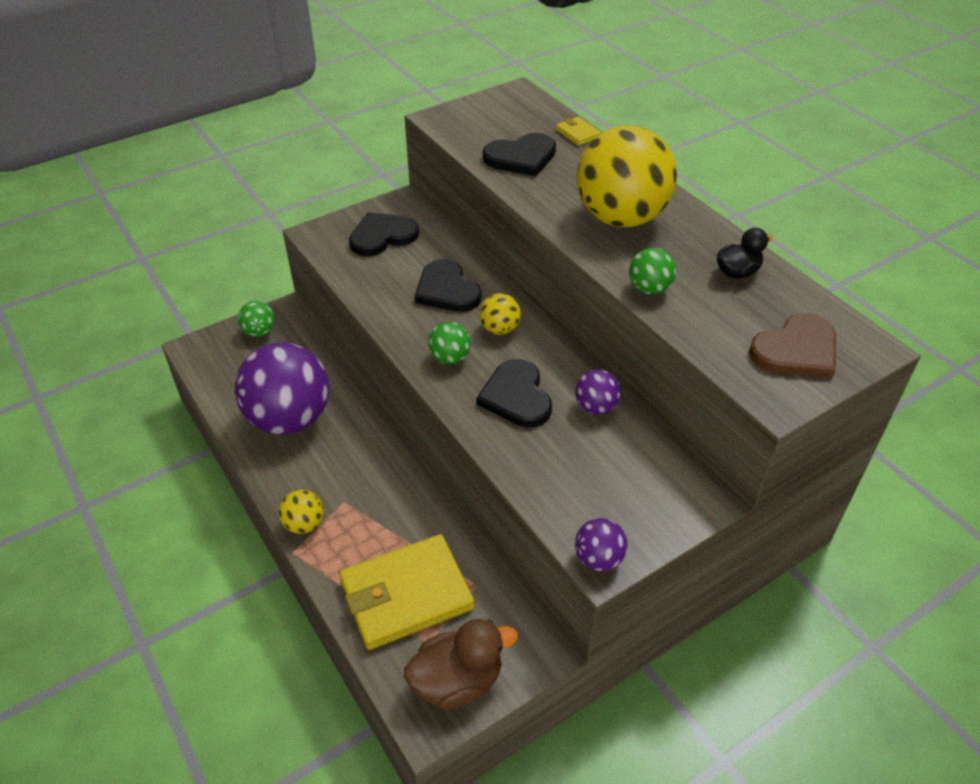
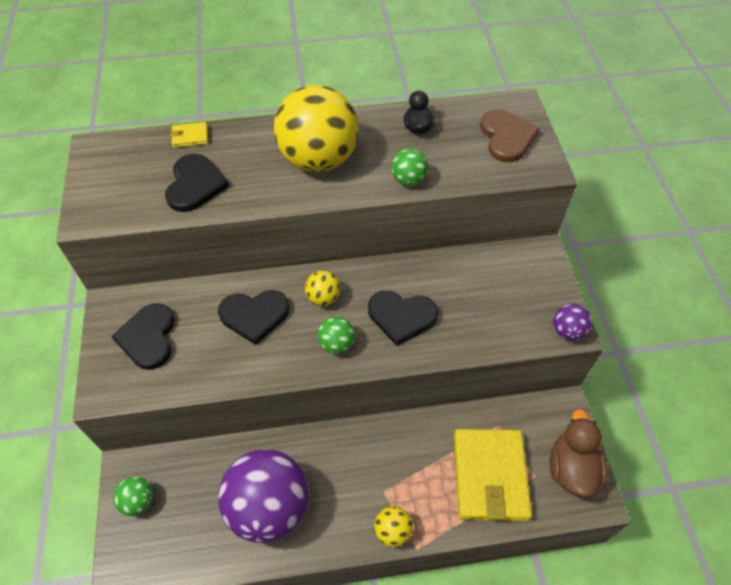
camera: 65 degrees left, 10 degrees up
(595, 407) = (435, 273): purple ball -> none

